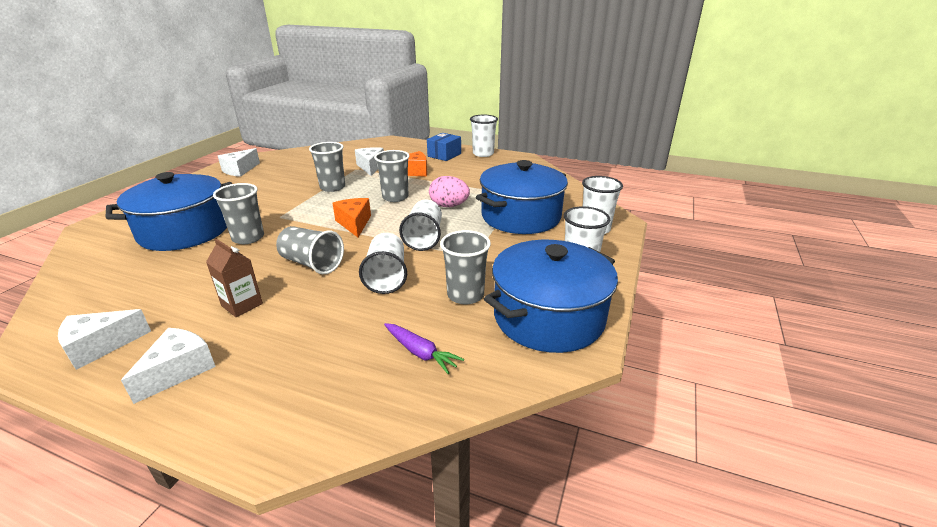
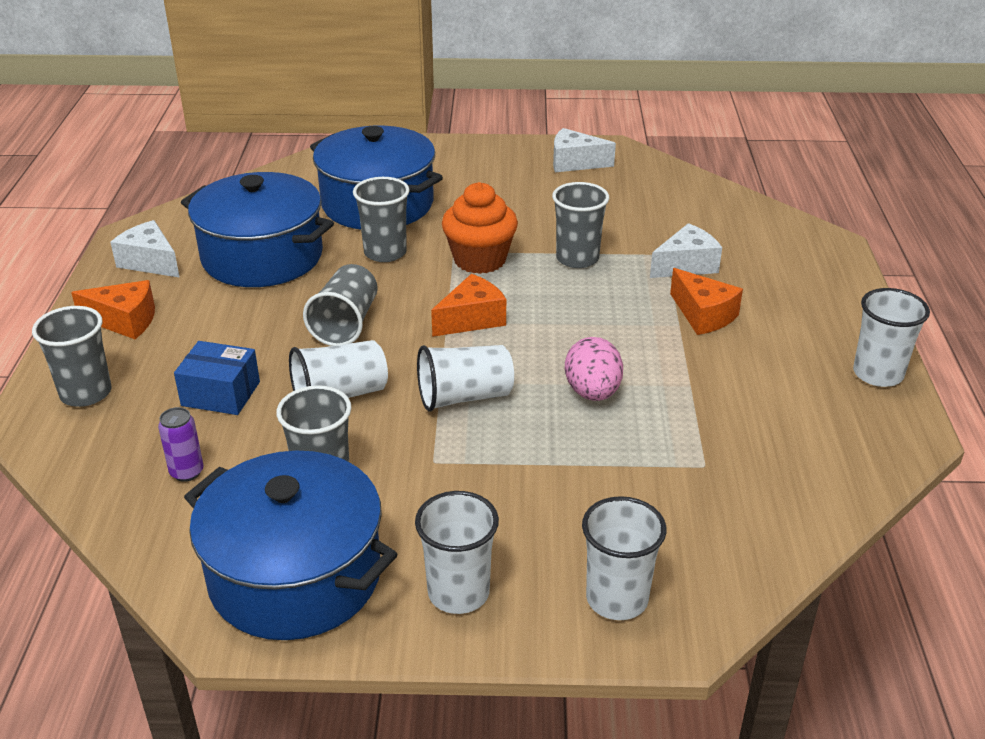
camera: 70 degrees right, 5 degrees up
(179, 370) = (125, 321): white cheese -> orange cheese
(242, 305) = (240, 310): brown carton -> none
(298, 211) = (480, 260): none -> orange cupcake
(395, 197) = (585, 328): grey cup -> grey cup (86, 393)
(420, 353) = (187, 472): purple carrot -> purple can
(444, 155) = (820, 327): blue box -> blue box (220, 394)
(521, 216) = (606, 487): blue pot -> blue pot (262, 257)

